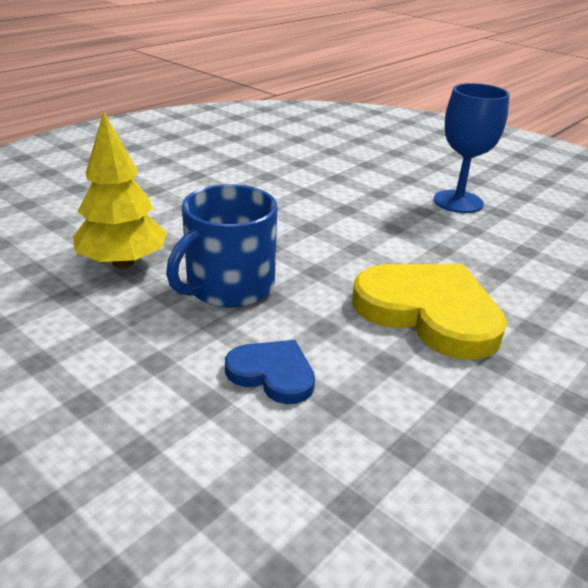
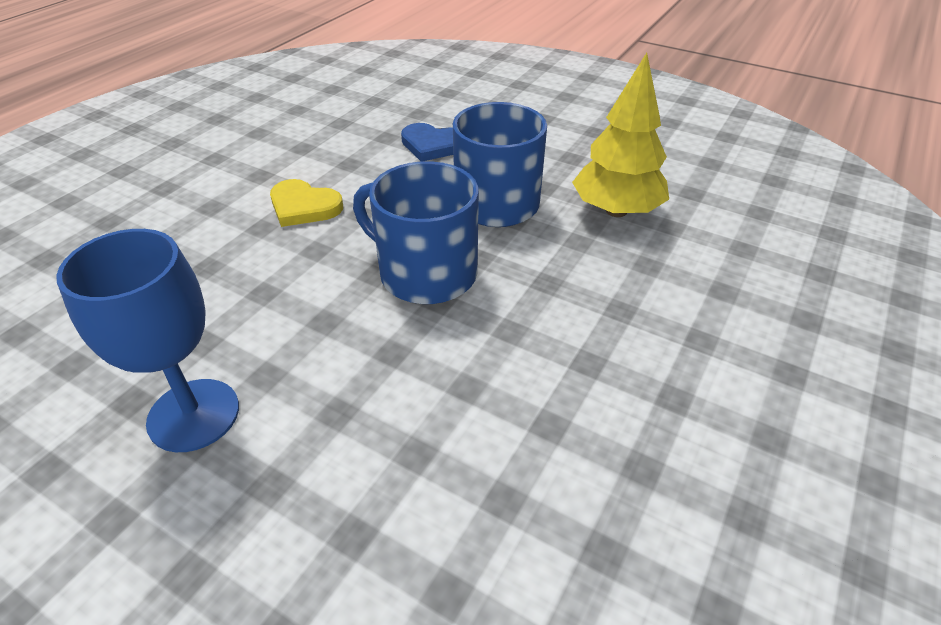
camera: 170 degrees right, 10 degrees up
(316, 243) = (425, 273): none -> blue mug
(429, 312) = (304, 206): yellow heart -> yellow heart, size x0.53

